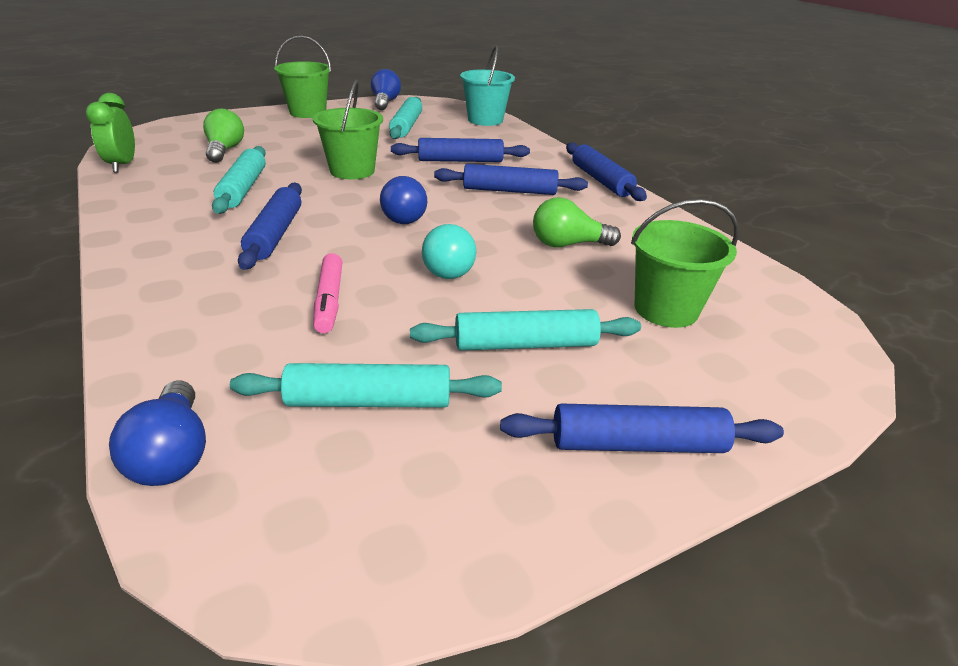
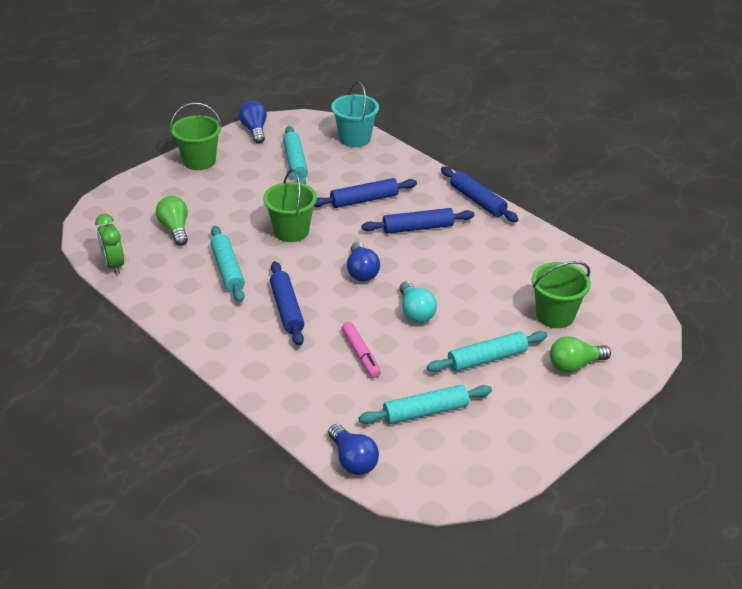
camera: 15 degrees left, 5 degrees up
(568, 244) = (479, 274): green light bulb -> green light bulb (574, 365)
(637, 444) = (563, 403): blue rolling pin -> none

